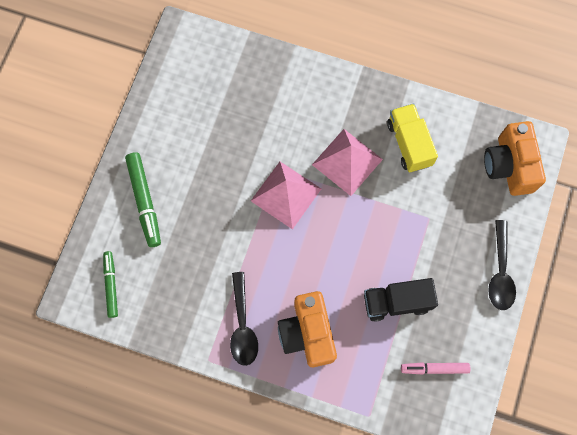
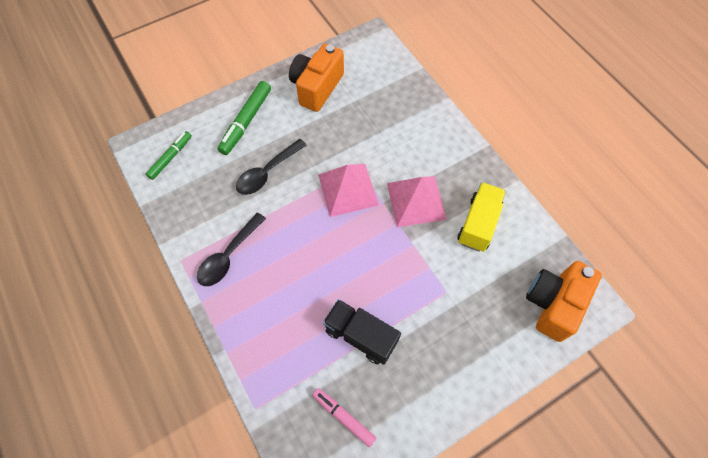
camera: 40 degrees right, 10 degrees down
(307, 333) = (269, 301): orange camera -> orange camera (317, 87)
(500, 272) = (472, 385): black spoon -> black spoon (267, 172)

